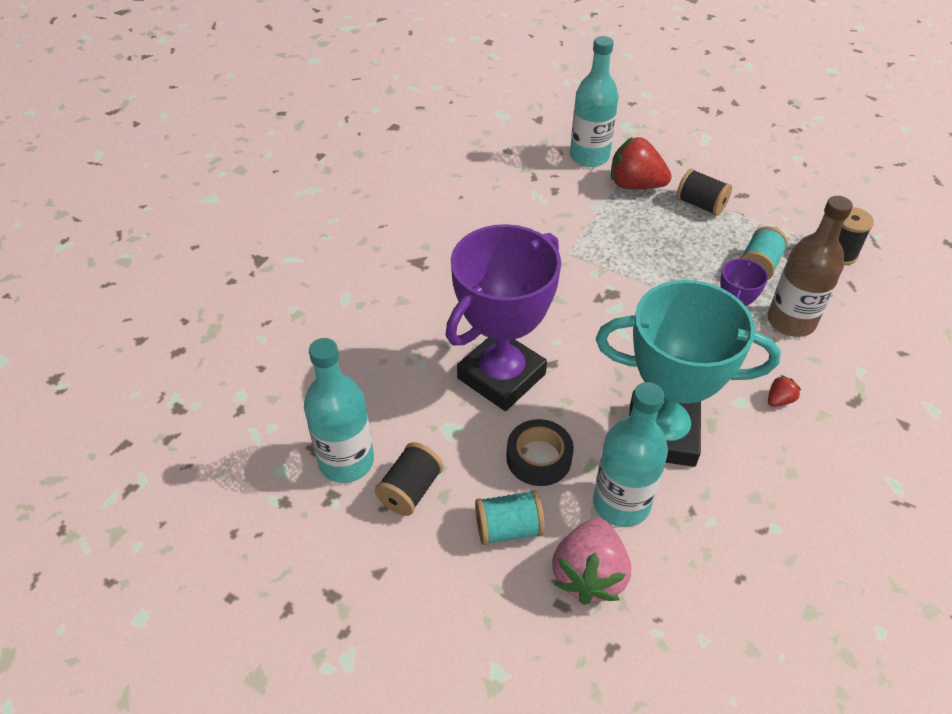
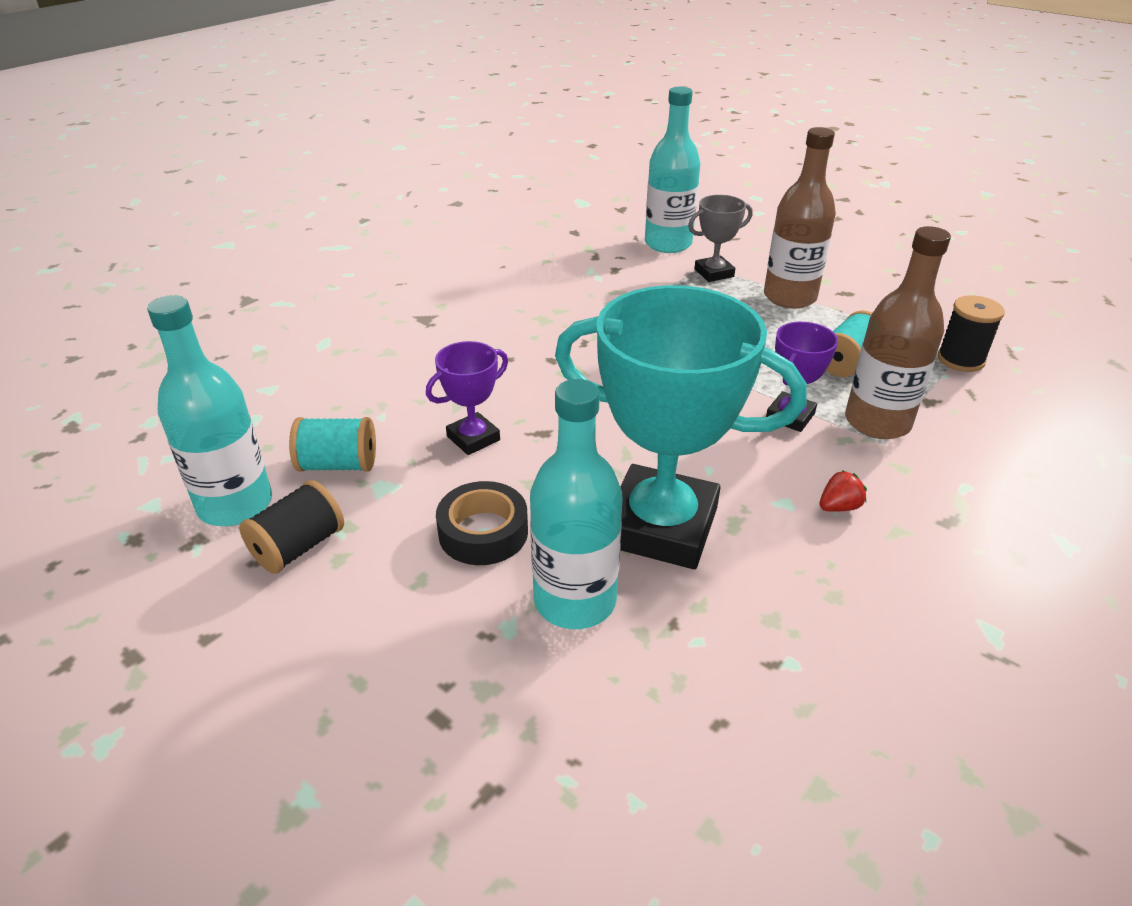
camera: 10 degrees right, 10 degrees down
(501, 376) = (473, 438): purple trophy -> purple trophy, size x0.47
(508, 528) = (406, 609): turquoise spool -> turquoise spool (338, 464)
(589, 575) = (494, 684): pink strawberry -> none
(635, 185) = (714, 273): red strawberry -> grey trophy
(700, 205) = (789, 297): black spool -> brown bottle

